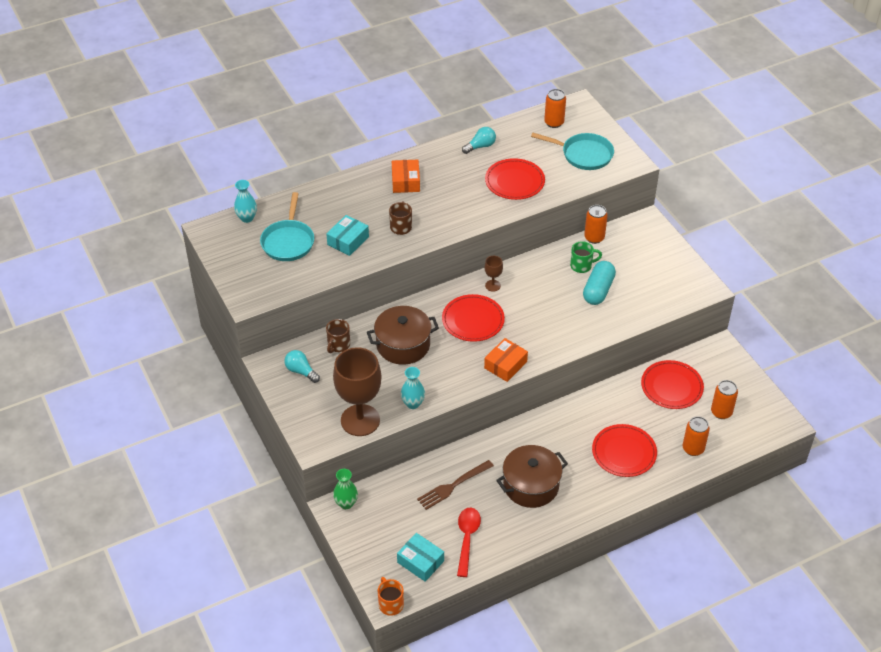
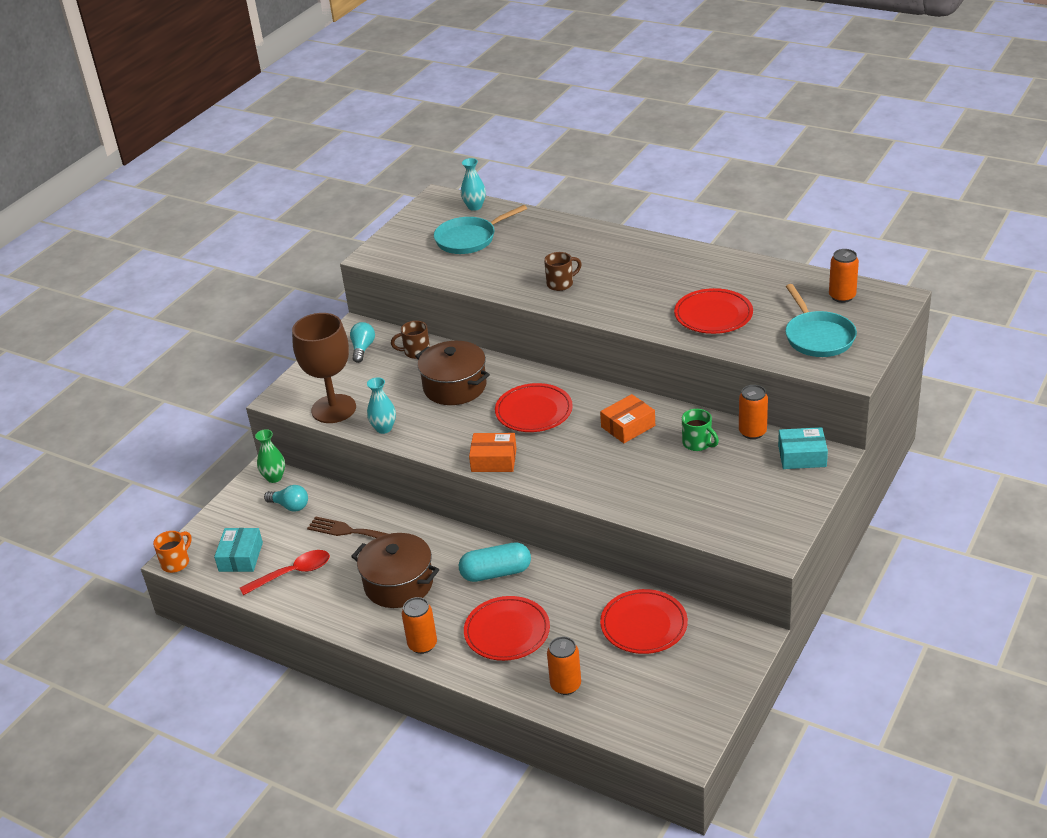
camera: 60 degrees right, 10 degrees down
(348, 241) = (507, 266): turquoise box -> turquoise box (802, 456)
(405, 181) = (628, 257): orange box -> orange box (628, 426)
(480, 146) = (739, 272): turquoise light bulb -> turquoise light bulb (290, 506)
(492, 285) = (597, 400): brown goblet -> none
(598, 290) = (673, 471): turquoise capsule -> turquoise capsule (496, 573)
(721, 412) = (646, 684): orange can -> orange can (422, 644)

